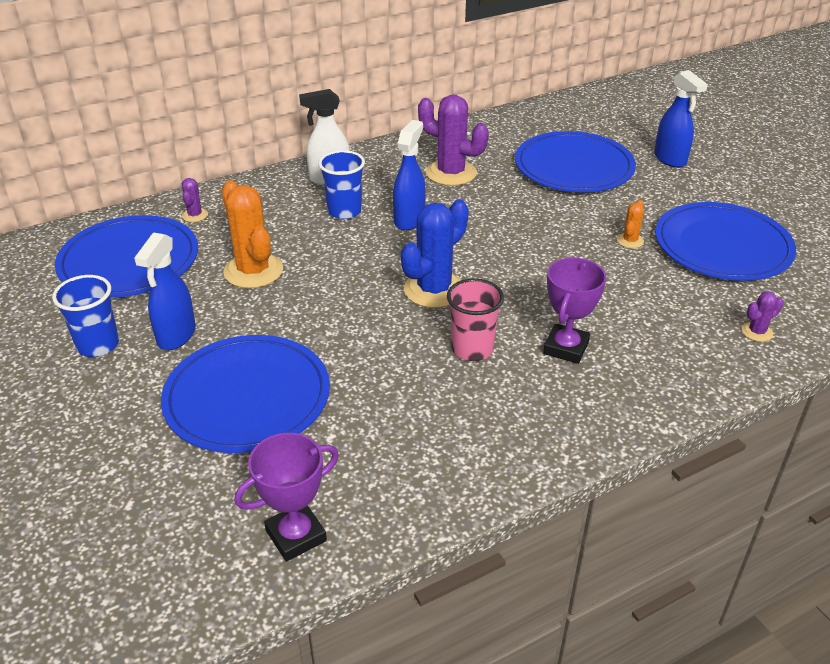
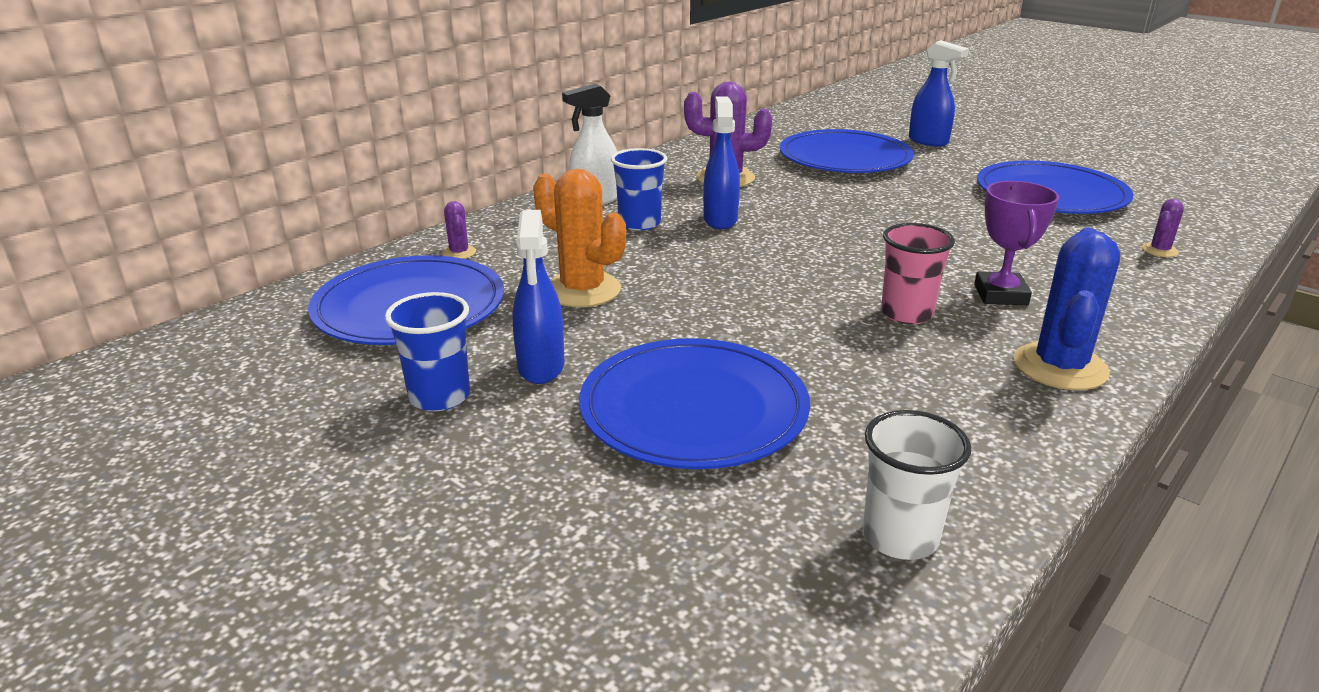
camera: 20 degrees left, 10 degrees down
(296, 535) = (900, 537): purple trophy -> white cup
(434, 290) = (810, 272): blue cactus -> blue cactus (1060, 367)
(630, 241) = (962, 203): orange cactus -> none

